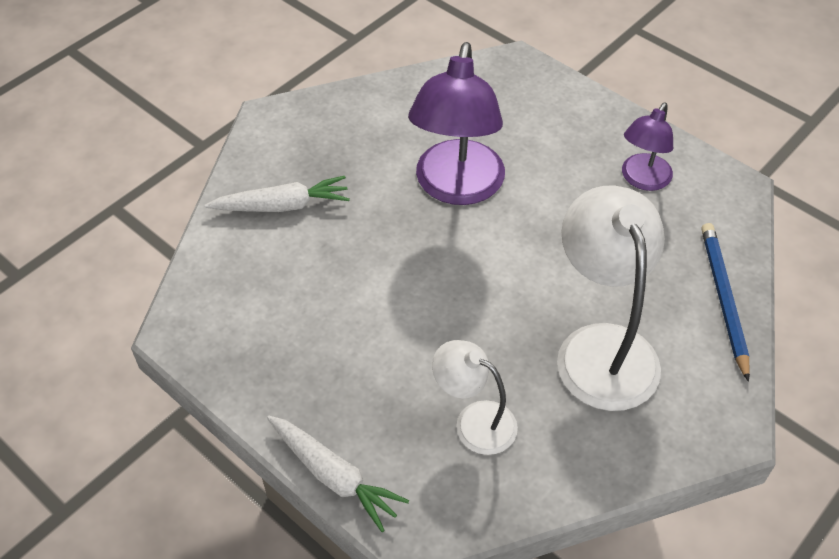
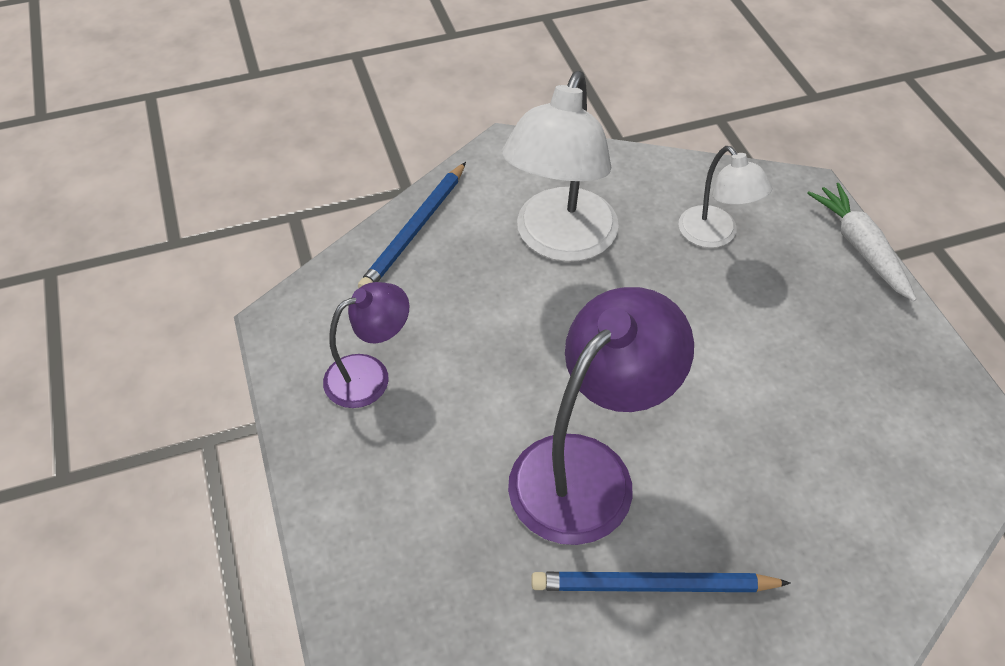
camera: 150 degrees left, 0 degrees up
(282, 206) = (825, 553): white carrot -> none
(379, 146) = (653, 586): none -> blue pencil

